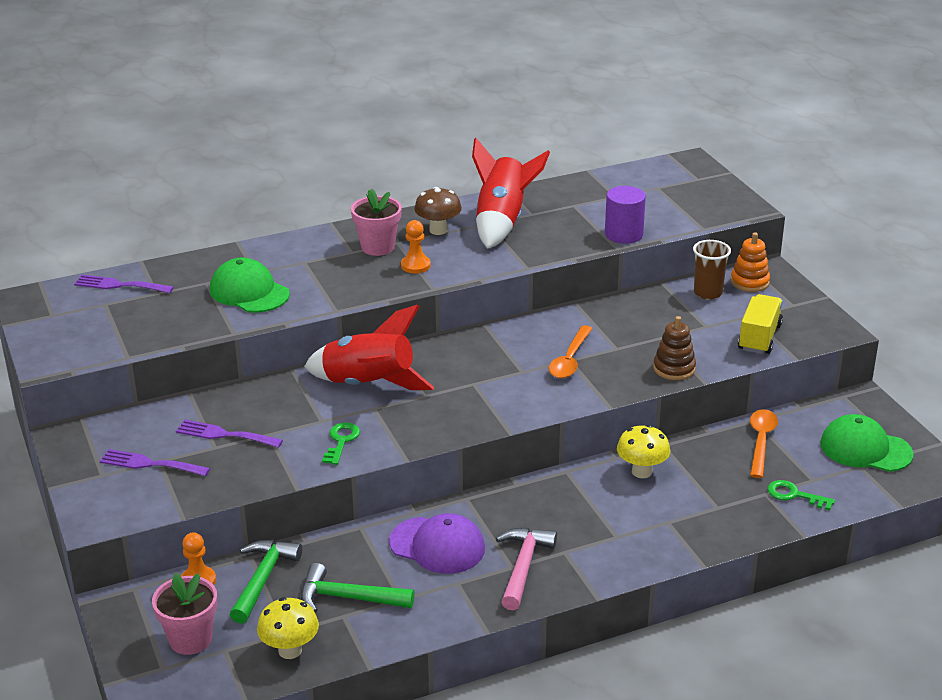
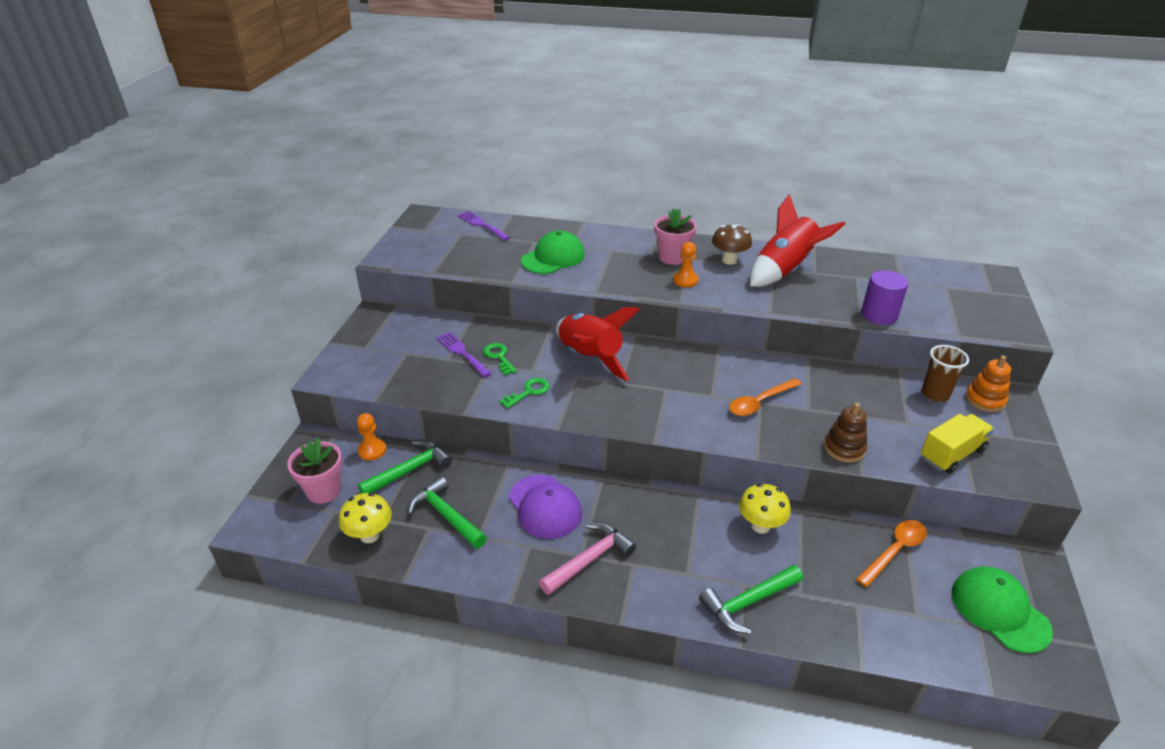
camera: 35 degrees right, 5 degrees up
(149, 464) = (398, 353): purple fork -> none
(249, 292) = (553, 258): green cap -> green cap turned 60 degrees clockwise
(683, 533) = (747, 603): none -> green hammer
(794, 495) = (885, 621): green key -> green key (499, 357)

